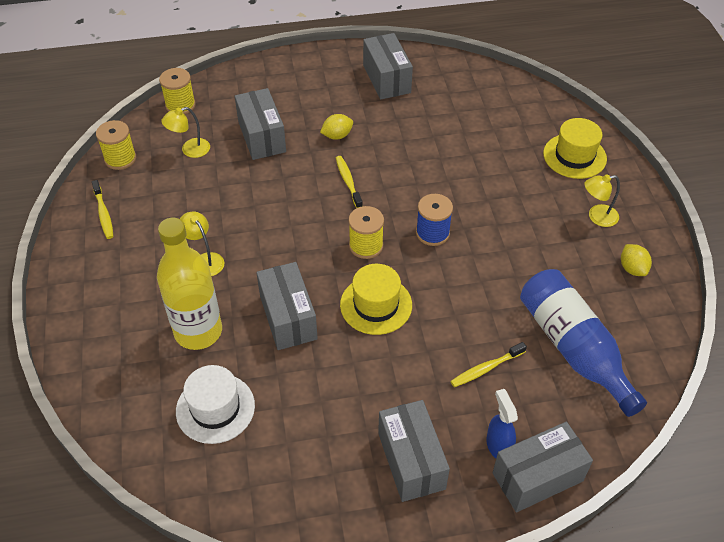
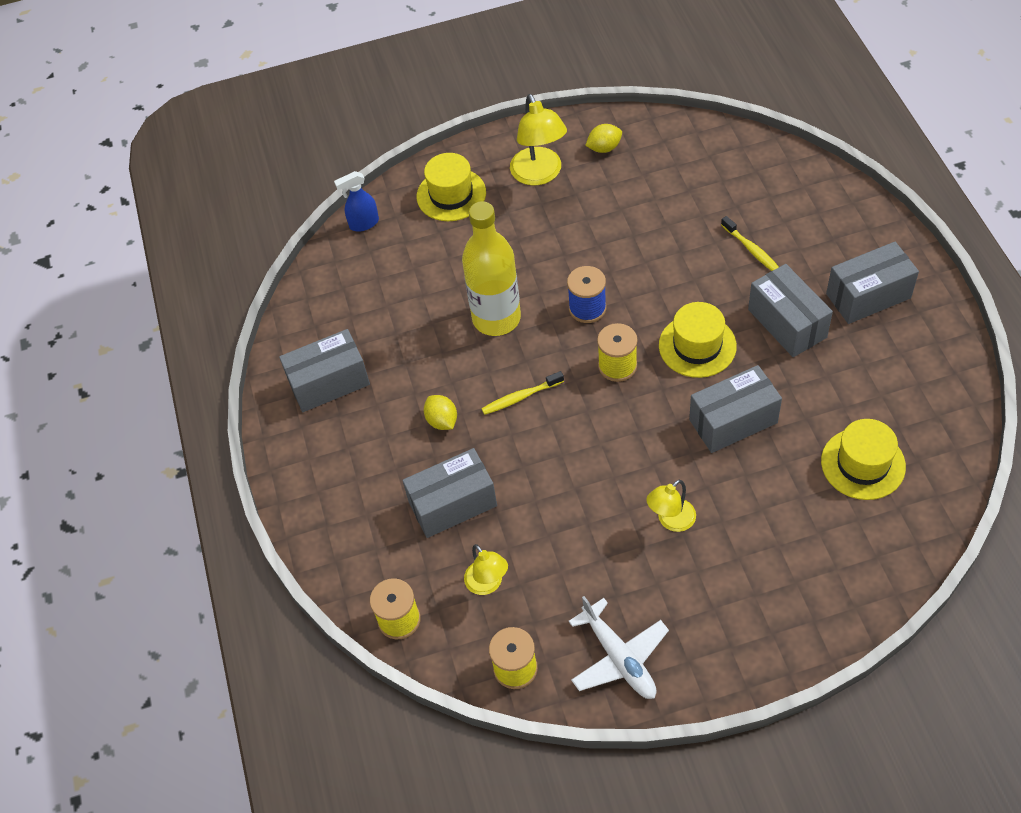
camera: 90 degrees left, 5 degrees up
(104, 214) = (619, 658): yellow toothbrush -> white plane
(198, 331) = (773, 502): yellow bottle -> yellow bottle (496, 318)
(215, 408) = (863, 464): white hat -> yellow hat
(498, 446) = (832, 235): blue spray bottle -> blue spray bottle (363, 224)
(537, 477) = (854, 208): grey box -> grey box (787, 323)
(573, 348) = (711, 188): blue bottle -> none
(597, 217) = (539, 175): yellow lamp -> yellow lamp, size x1.65

